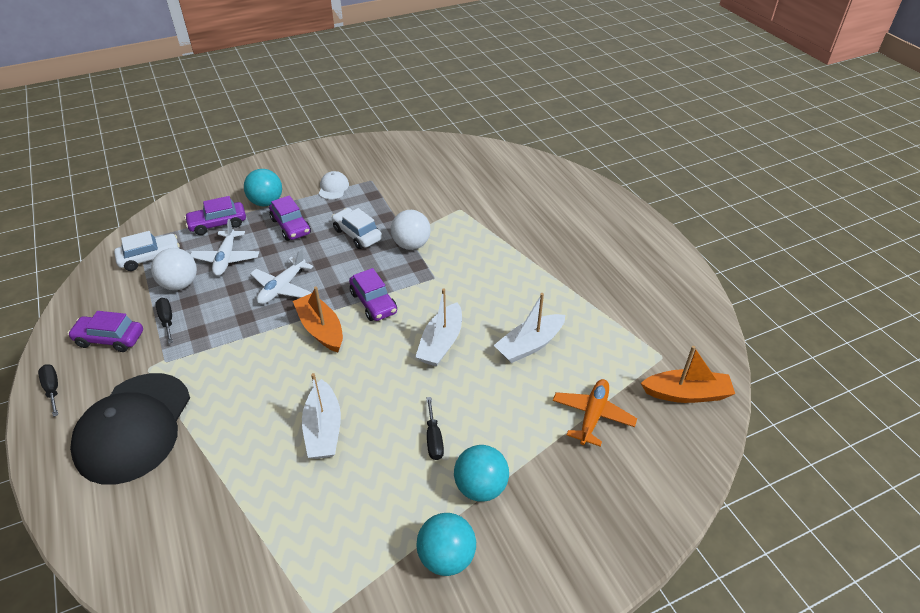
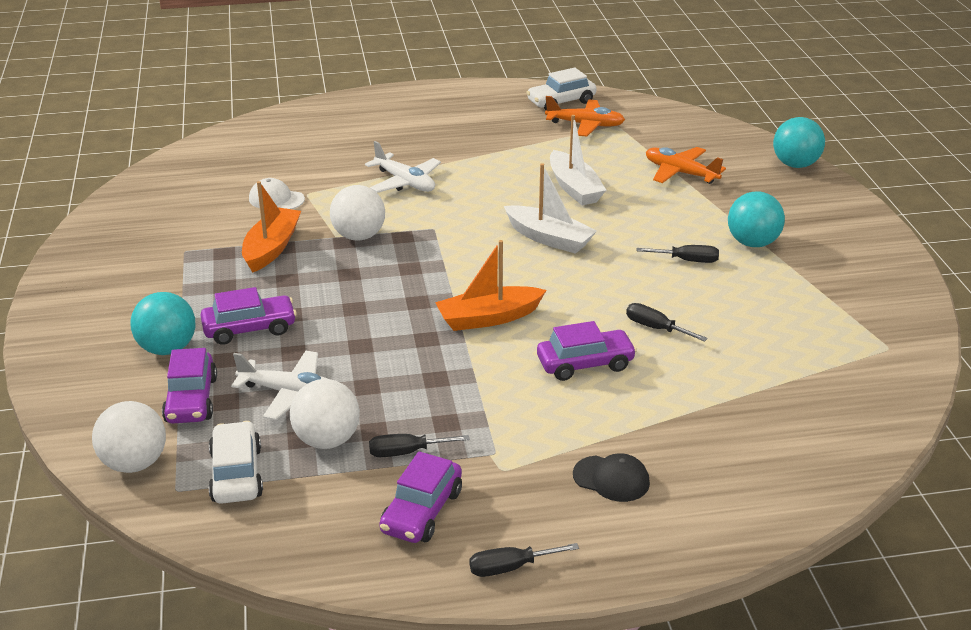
camera: 75 degrees left, 10 degrees down
(134, 427) = (611, 479): black cap -> black cap, size x0.42
(161, 221) = (134, 463): none -> white ball
(282, 287) = (389, 344): white plane -> white plane (405, 182)
(323, 429) = (655, 328): white boat -> black screwdriver
(333, 188) = (177, 284): white cap -> white cap (276, 199)
(357, 234) = (309, 274): white car -> white car (561, 102)
(373, 302) = (457, 275): purple car -> purple car (585, 364)
(446, 557) = (827, 271): turquoise ball -> turquoise ball (795, 165)
(650, 334) = (585, 125): none -> orange plane
(686, 394) = (667, 125): orange boat -> orange boat (271, 248)

